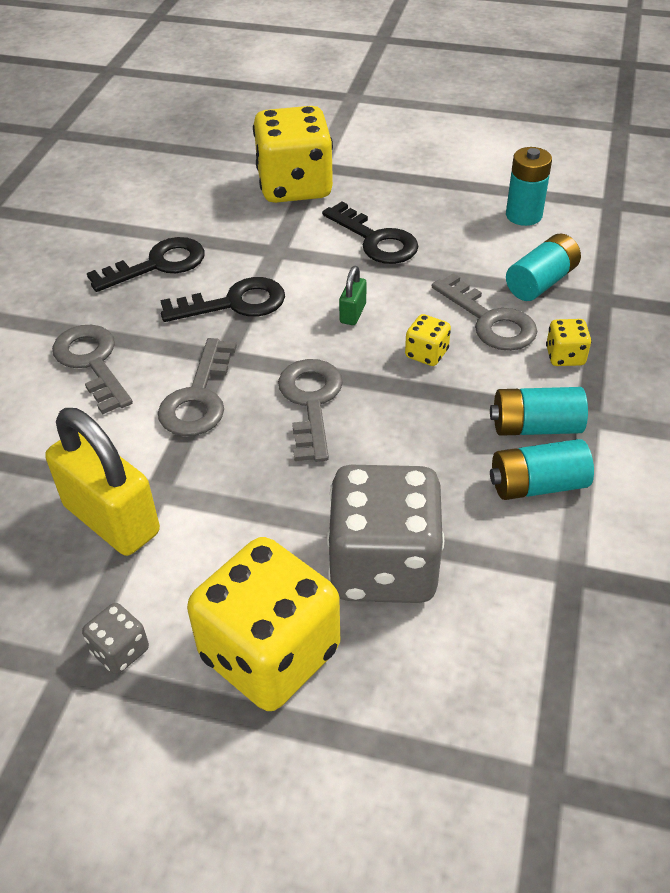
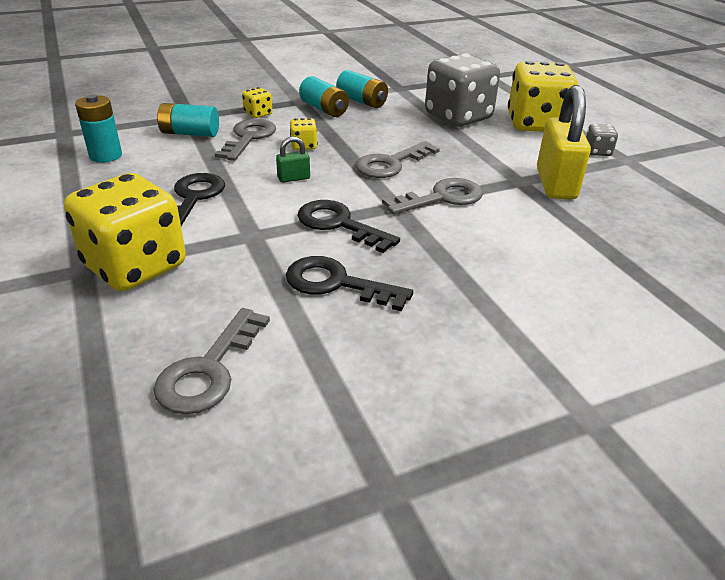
camera: 130 degrees left, 10 degrees down
(92, 363) = (478, 252): grey key -> grey key (209, 370)

